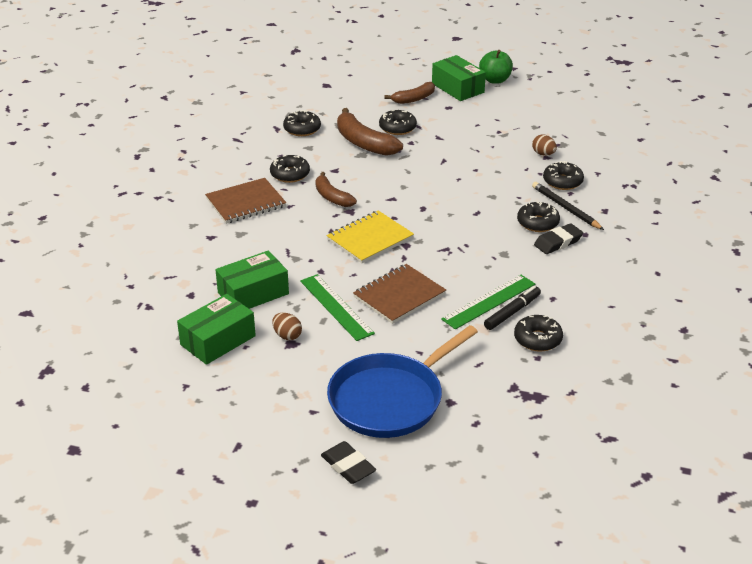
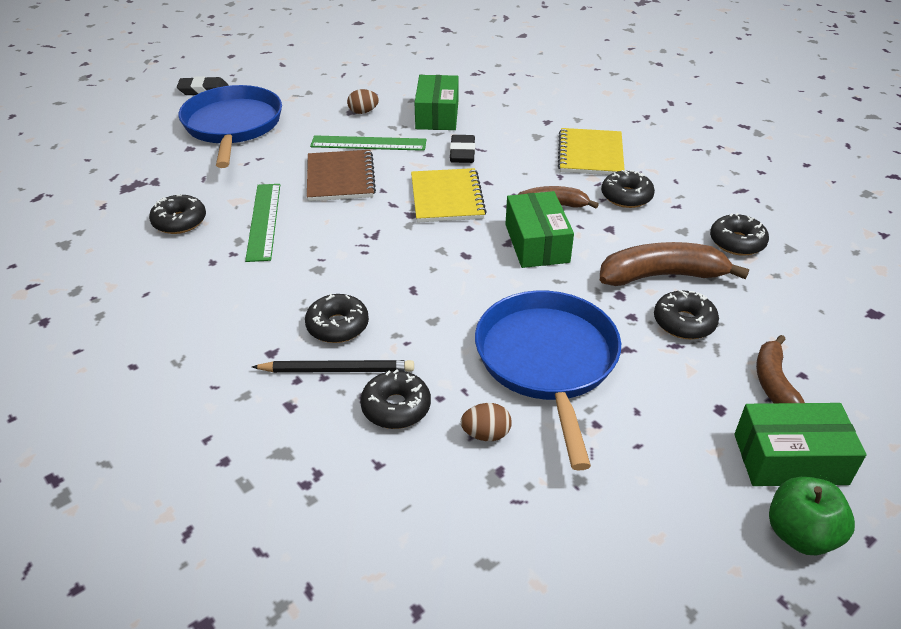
camera: 125 degrees right, 5 degrees up
(218, 340) = (397, 86): green box -> green box (536, 243)
(246, 203) = (590, 154): brown notebook -> yellow notebook
(476, 154) = (547, 360): none -> blue pan
(512, 312) = (231, 226): black marker -> none
(558, 242) = (284, 320): black eraser -> black eraser (462, 153)

